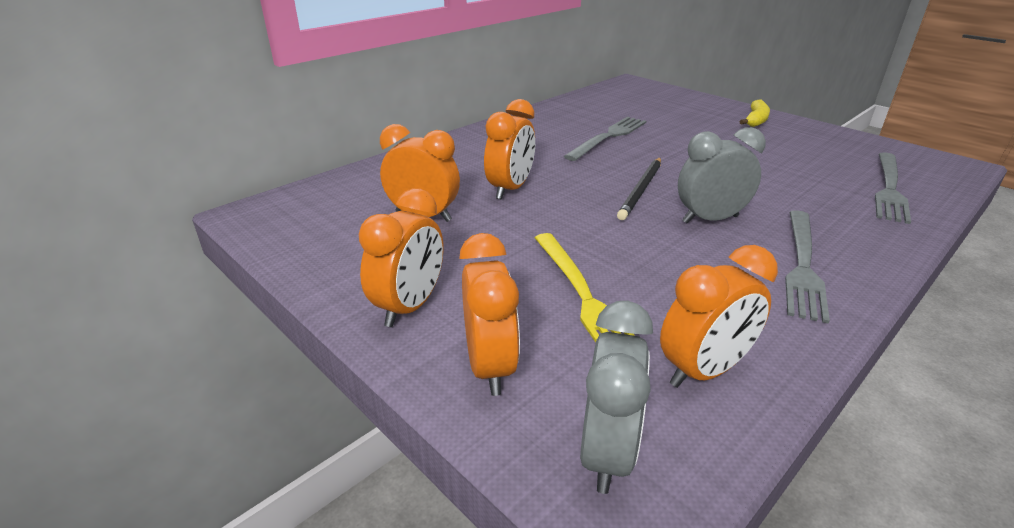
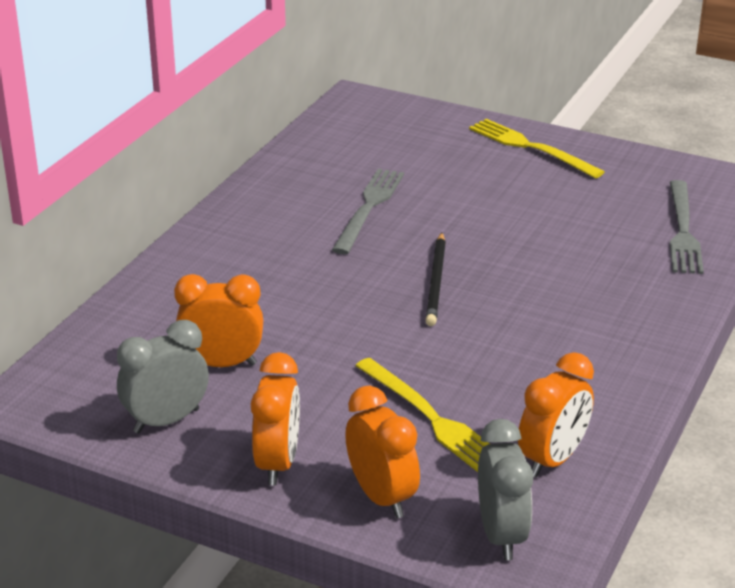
camera: 20 degrees left, 0 degrees up
(510, 189) = (294, 309): orange clock -> none
(710, 219) = (517, 307): grey clock -> grey clock (166, 421)
(756, 120) = (531, 148): yellow banana -> yellow fork
(802, 265) = (612, 342): grey fork -> none

